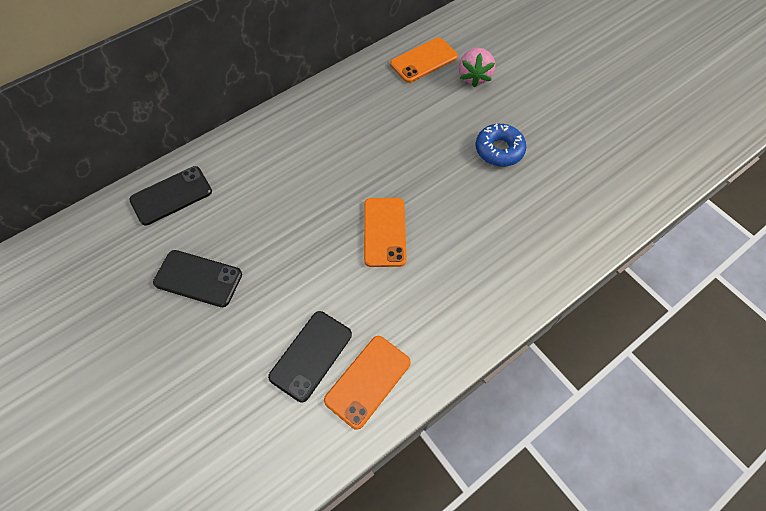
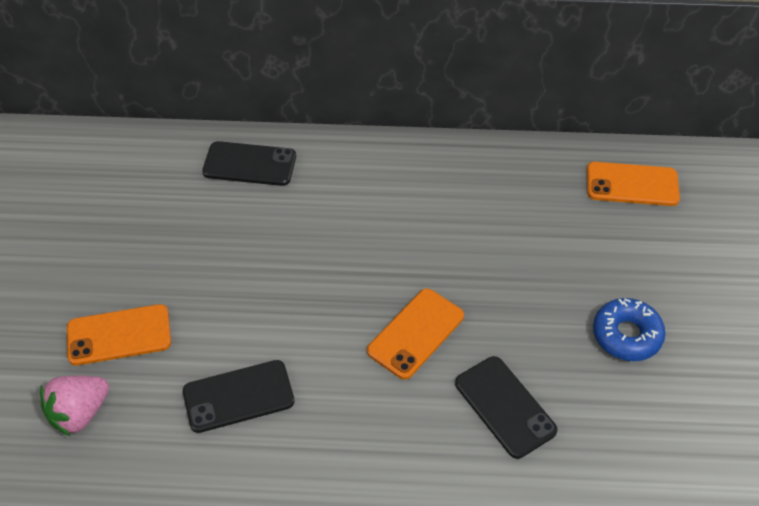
camera: 40 degrees right, 10 degrees down
(198, 278) = (205, 255): black phone -> black phone (504, 407)
(367, 381) = (266, 459): orange phone -> orange phone (119, 335)
(474, 76) = (676, 237): pink strawberry -> pink strawberry (80, 413)

